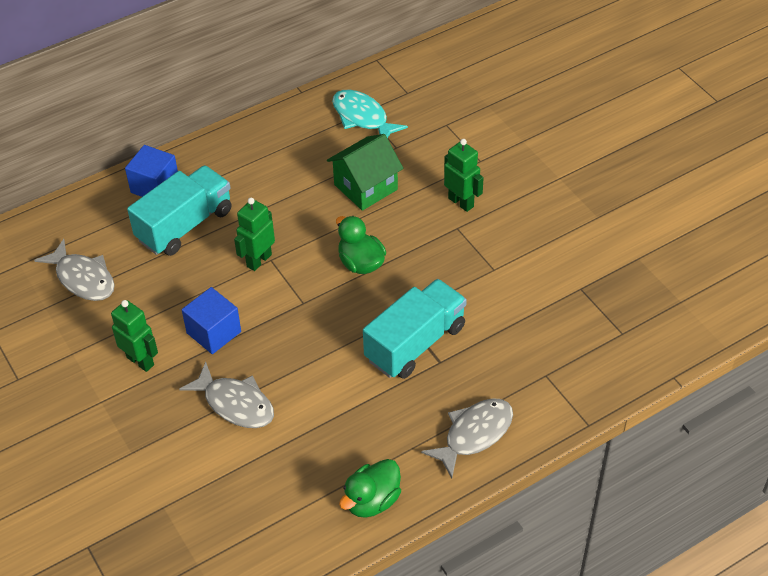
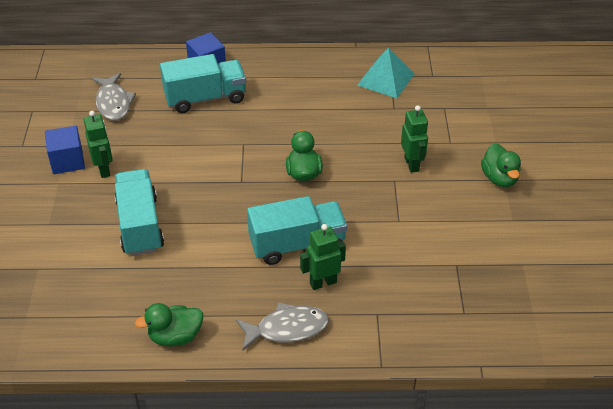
camera: 30 degrees right, 5 degrees down
(214, 332) = (165, 173): blue cube -> blue cube (67, 161)
(235, 404) = (140, 225): grey fish -> turquoise truck
(259, 260) = (235, 141): green robot -> green robot (323, 282)
(362, 117) = (385, 79): turquoise fish -> turquoise pyramid
(365, 187) = (349, 125): green house -> none
(555, 178) = (499, 178): none -> green duck

